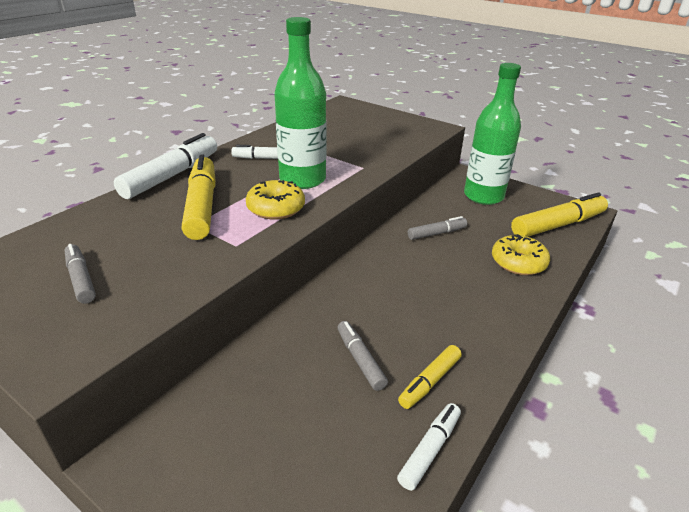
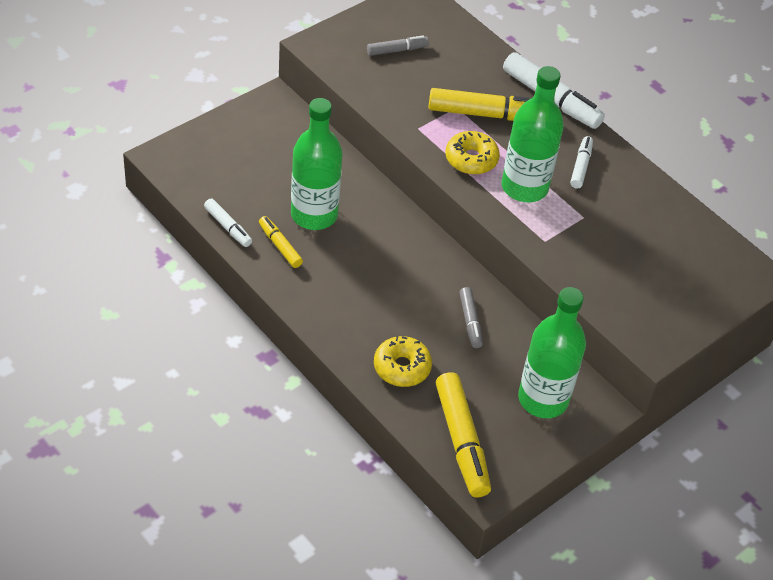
camera: 100 degrees right, 15 degrees up
(360, 360) = (314, 215): grey marker -> green bottle

